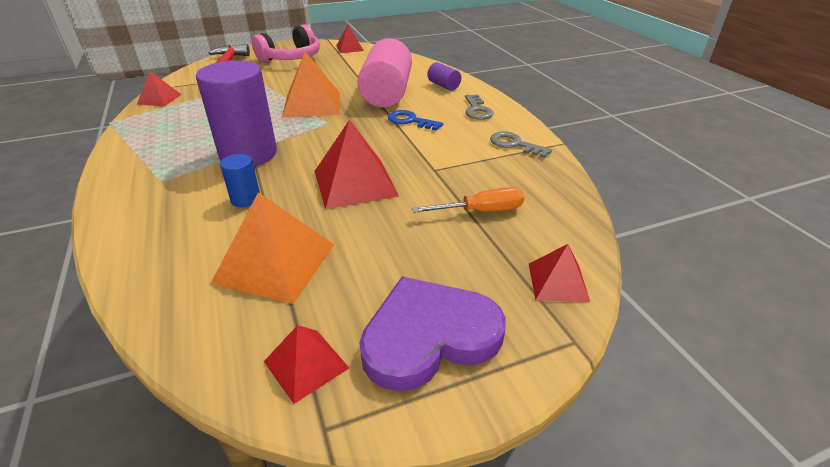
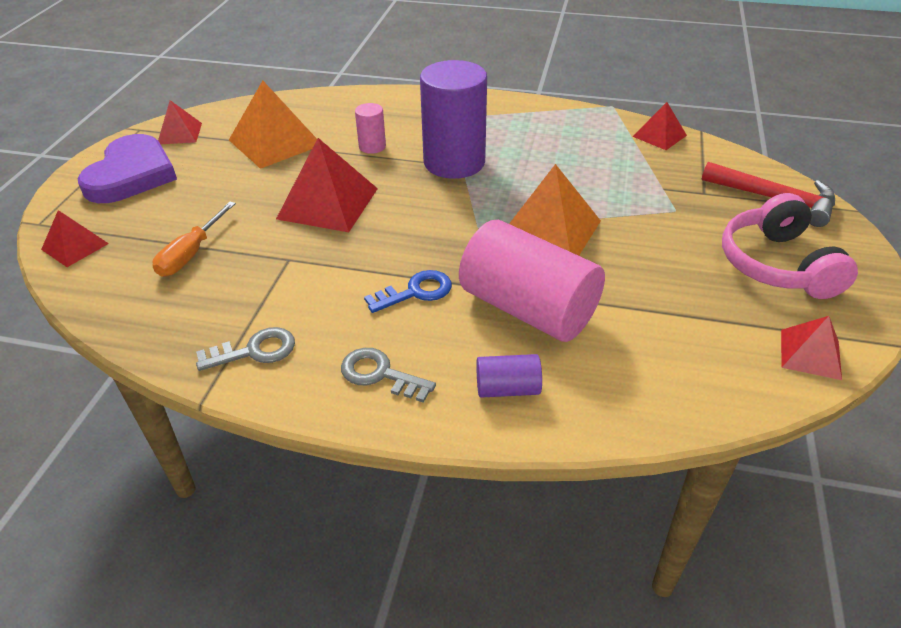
camera: 125 degrees right, 5 degrees up
(246, 199) = (372, 147): blue cylinder -> pink cylinder

